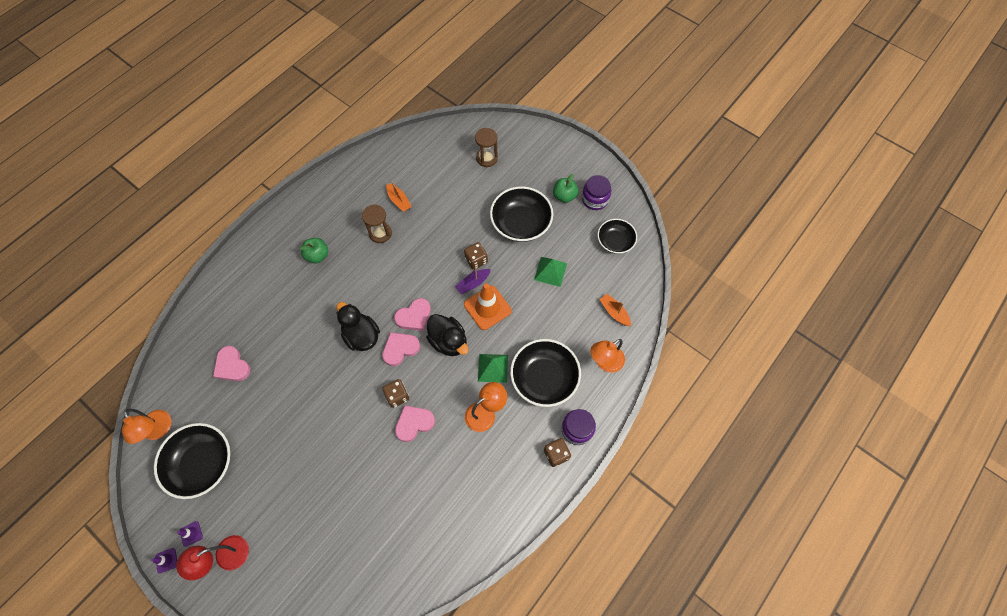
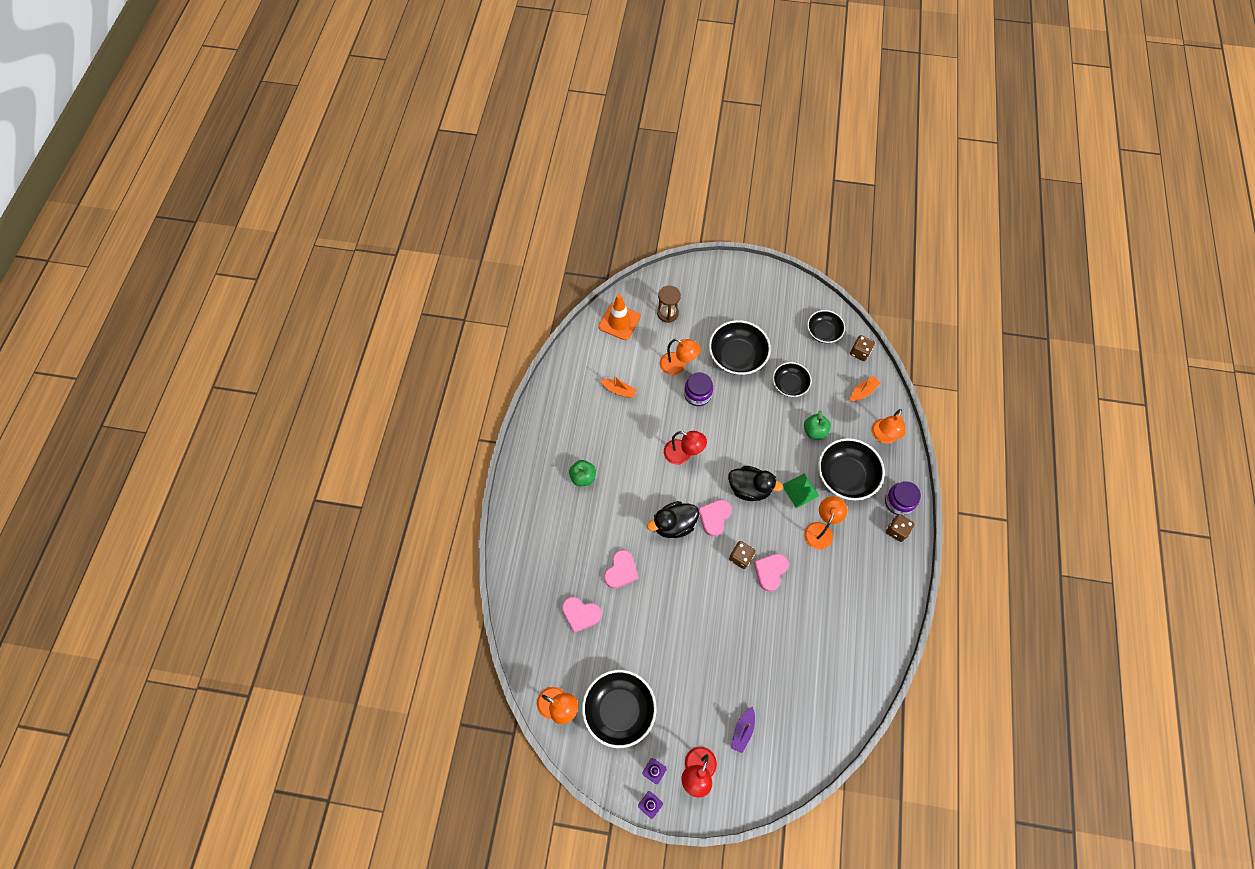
camera: 30 degrees left, 0 degrees up
(361, 336) = (674, 525): black duck -> black duck turned 45 degrees counterclockwise
(380, 233) = (624, 428): brown hourglass -> none
(413, 281) = (683, 454): none -> red lamp
(414, 316) = (706, 483): pink heart -> pink heart (621, 571)
(463, 206) = (678, 366): none -> orange lamp
(473, 283) = (734, 429): purple boat -> purple boat (742, 730)
(476, 260) = (722, 407): brown dice -> brown dice (859, 352)
(487, 307) = (760, 443): orange traffic cone -> orange traffic cone (619, 322)
(550, 271) = (789, 384): green pyramid -> black bowl
(564, 196) = (756, 314): green apple -> green apple (814, 431)
(595, 199) = (782, 304): purple jar -> purple jar (697, 394)
(614, 312) = (862, 392): orange boat -> orange boat turned 120 degrees clockwise

